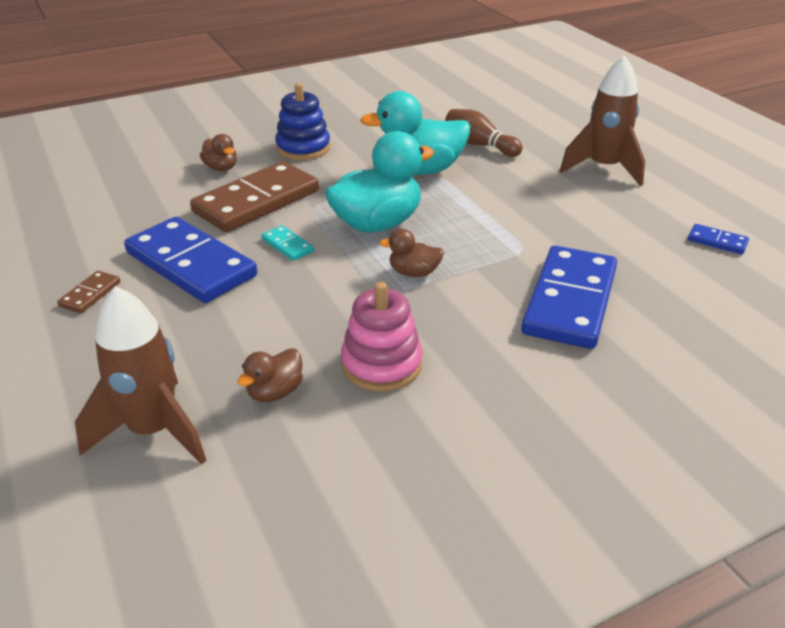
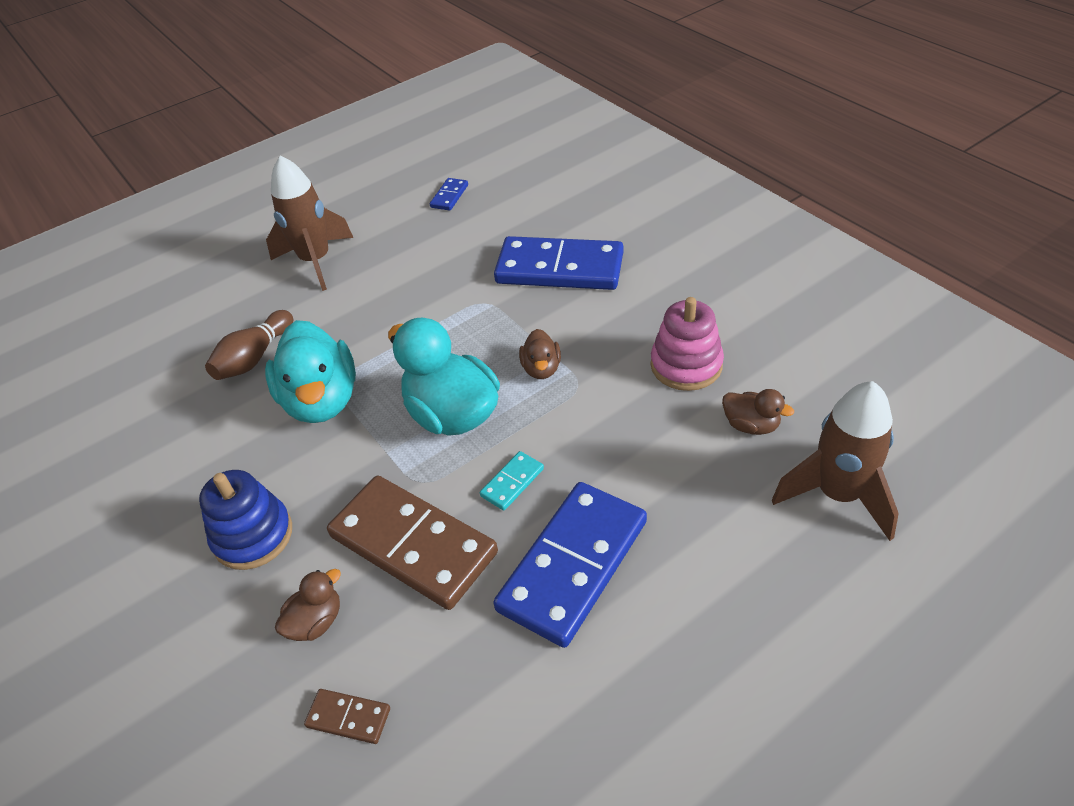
camera: 95 degrees left, 10 degrees up
(90, 294) = (663, 650): brown domino -> brown domino (348, 718)

